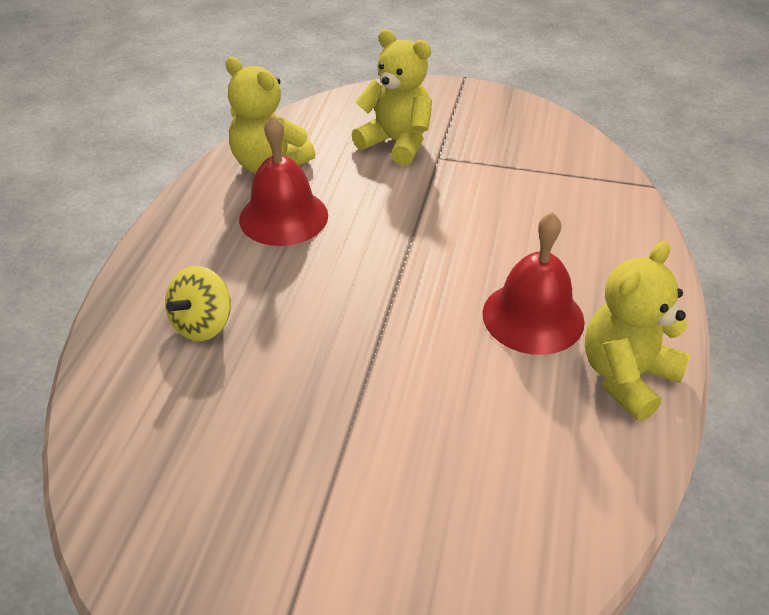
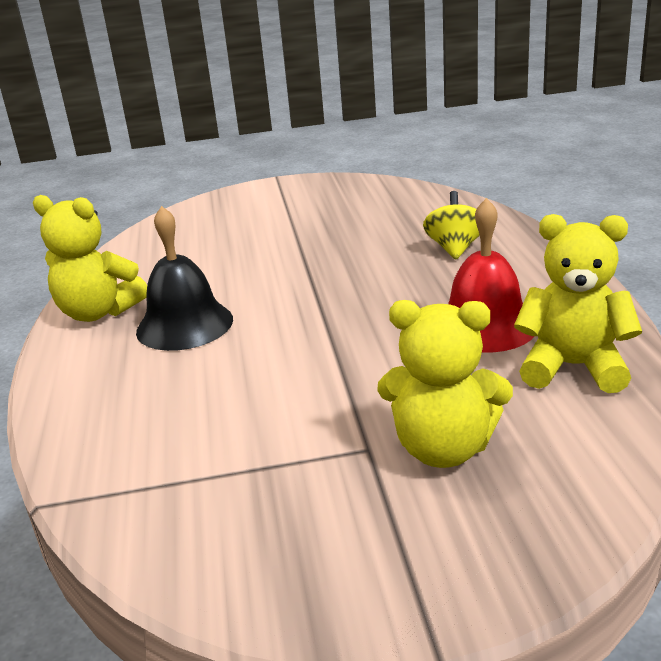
camera: 160 degrees right, 15 degrees down
(533, 317) = (184, 325): red bell -> black bell
(626, 377) = (99, 312): yellow teddy bear -> yellow teddy bear turned 90 degrees clockwise

